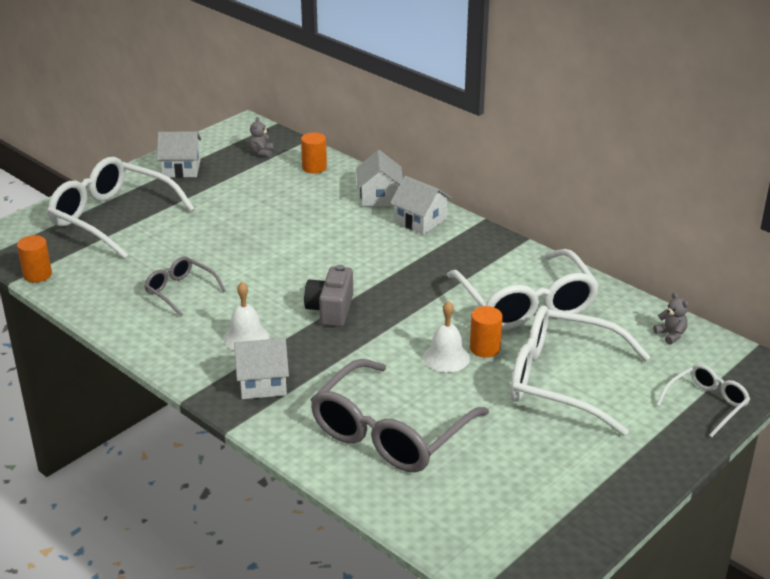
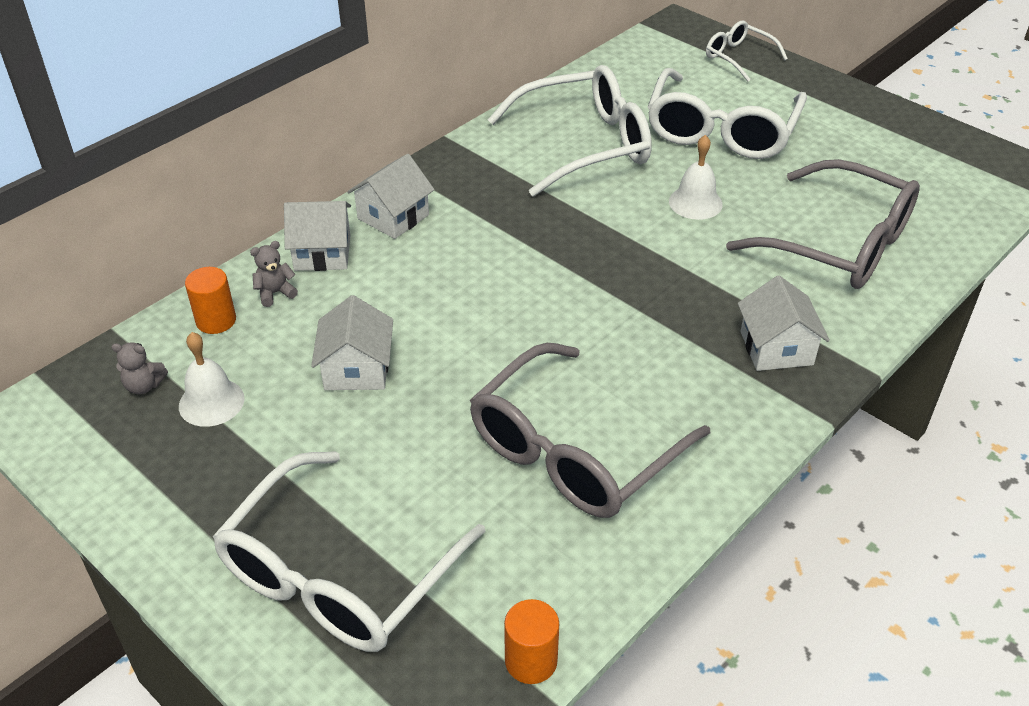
camera: 90 degrees left, 10 degrees up
(180, 291) = (574, 451): grey glasses -> grey glasses, size x1.96
(181, 168) = (172, 491): white house -> white house (356, 369)
(246, 338) = (682, 369): white bell -> white bell (211, 402)
(330, 310) = (609, 293): grey camera -> none
(485, 348) = (674, 176): orange cylinder -> none
(671, 335) = (632, 64): grey teddy bear -> grey teddy bear (275, 293)

